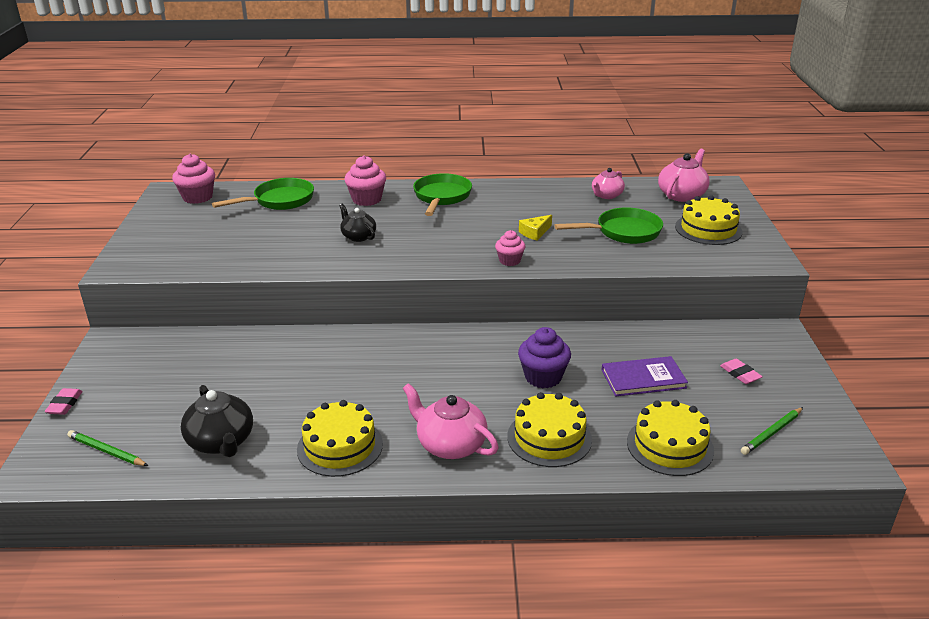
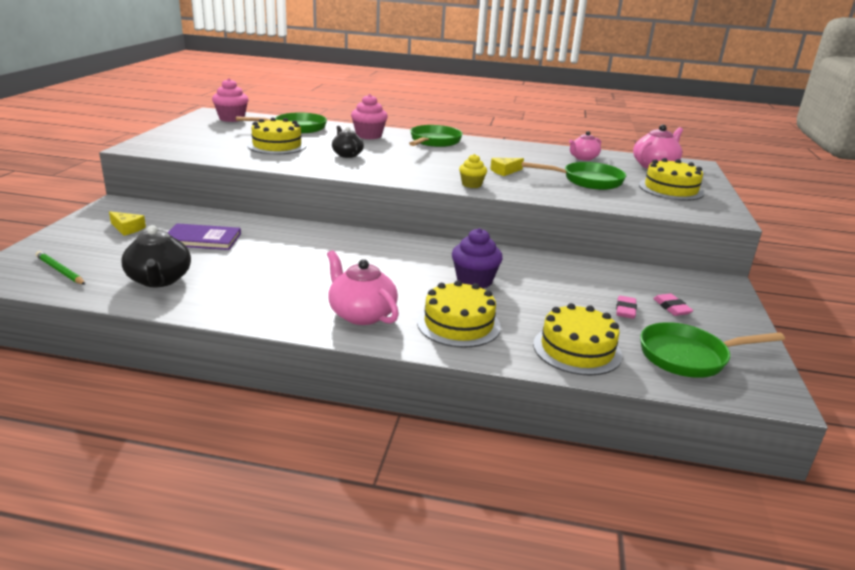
camera: 10 degrees right, 5 degrees down
(65, 404) = (50, 236): pink eraser -> pink eraser (625, 310)
(145, 375) = (127, 228): none -> yellow cheese
(340, 446) = (260, 299): yellow cake -> yellow cake (277, 145)
(509, 261) = (471, 185): pink cupcake -> yellow cupcake
(643, 379) = (571, 296): purple book -> purple book (202, 239)
(771, 433) = (689, 357): green pencil -> green pan

